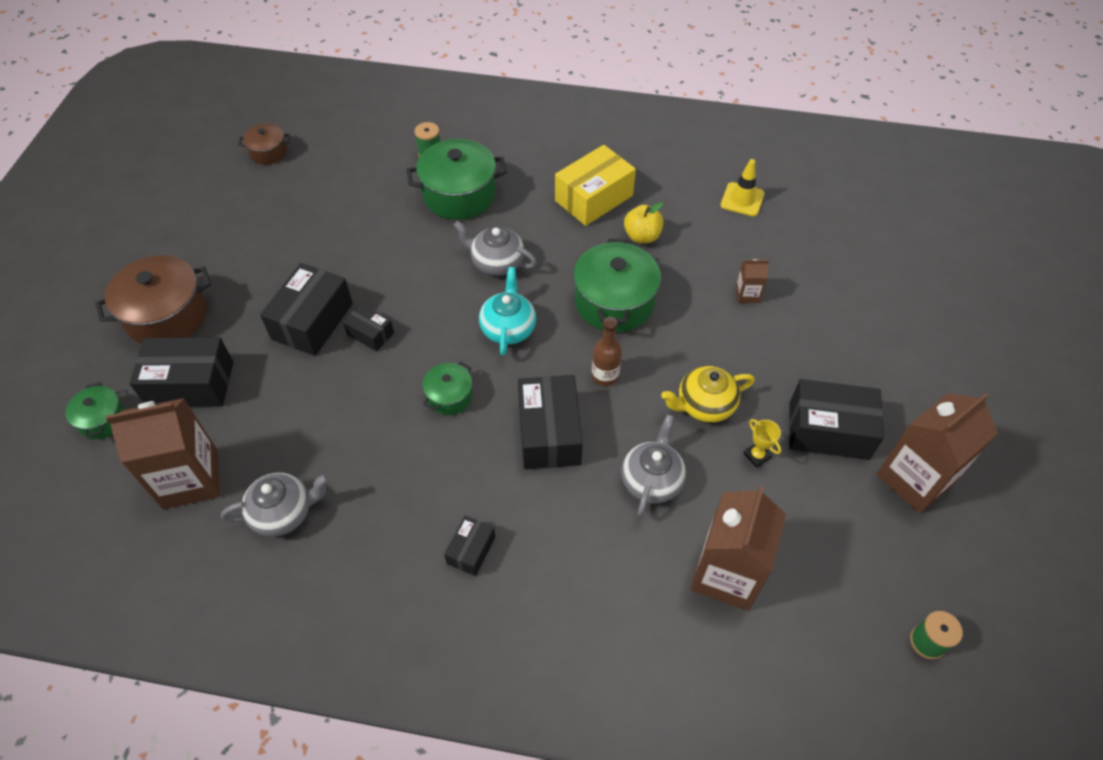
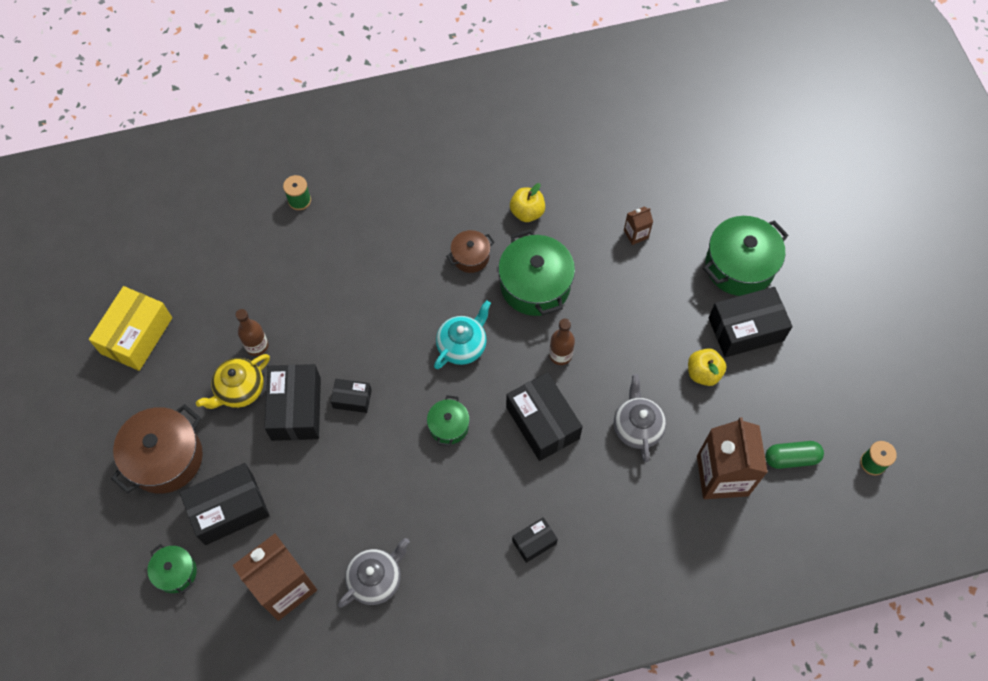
camera: 25 degrees left, 10 degrees up
(268, 152) = (148, 258): brown pot -> brown pot (470, 257)
(313, 254) = (257, 346): none -> brown bottle
(459, 195) = (350, 233): green pot -> green pot (739, 266)
(471, 550) = (534, 542): black box -> black box turned 60 degrees clockwise
(496, 262) = (420, 288): grey teapot -> none
(508, 328) = (462, 345): turquoise teapot -> turquoise teapot turned 60 degrees clockwise
(594, 198) = (468, 190): yellow box -> yellow box (136, 335)
(704, 405) = (647, 347): yellow teapot -> yellow teapot (239, 390)
(742, 199) = (592, 142): yellow traffic cone -> none
(757, 455) = (703, 373): yellow trophy -> yellow apple
(822, 591) = (791, 458): none -> green capsule
(915, 478) = (820, 342): brown carton -> none

